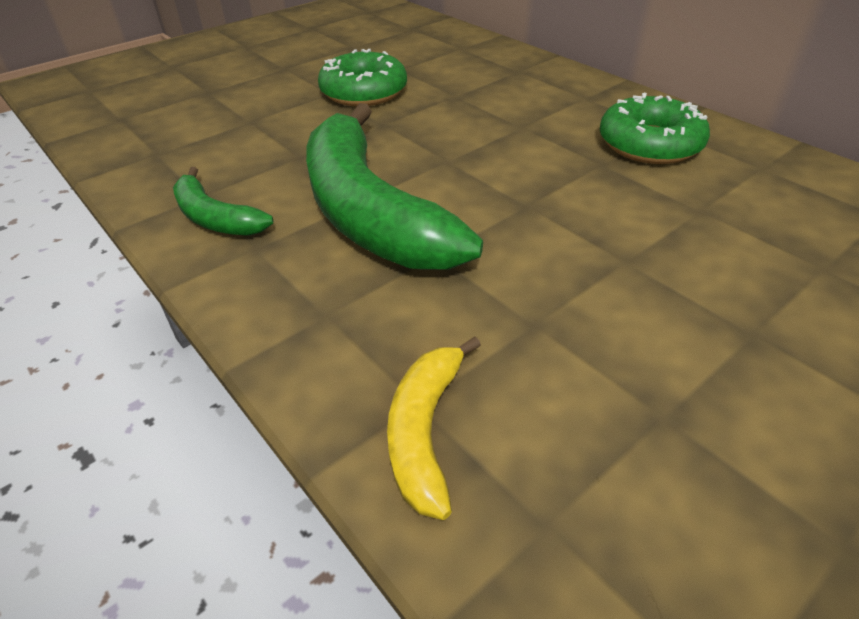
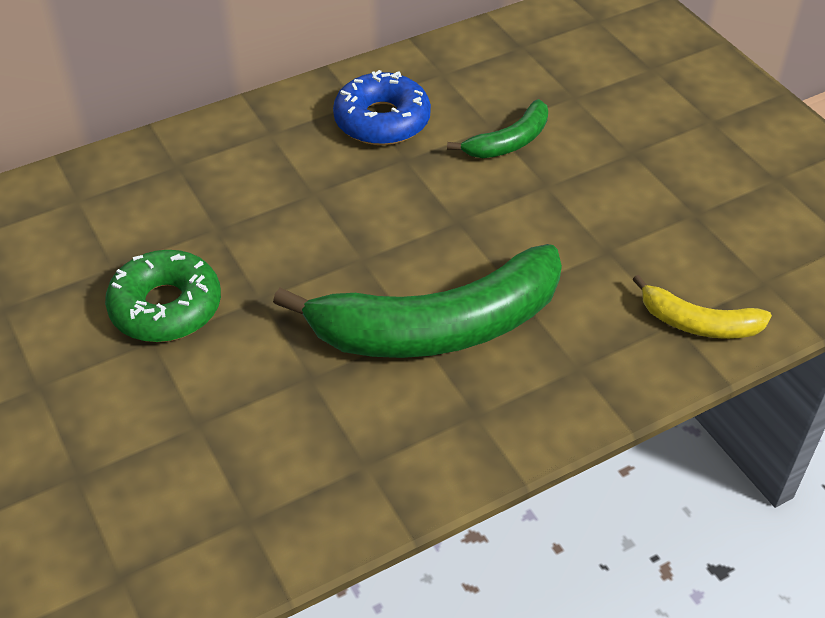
camera: 80 degrees left, 5 degrees up
(215, 218) = (415, 449): green banana -> green banana (509, 142)
(649, 144) = (382, 121): green donut -> blue donut

